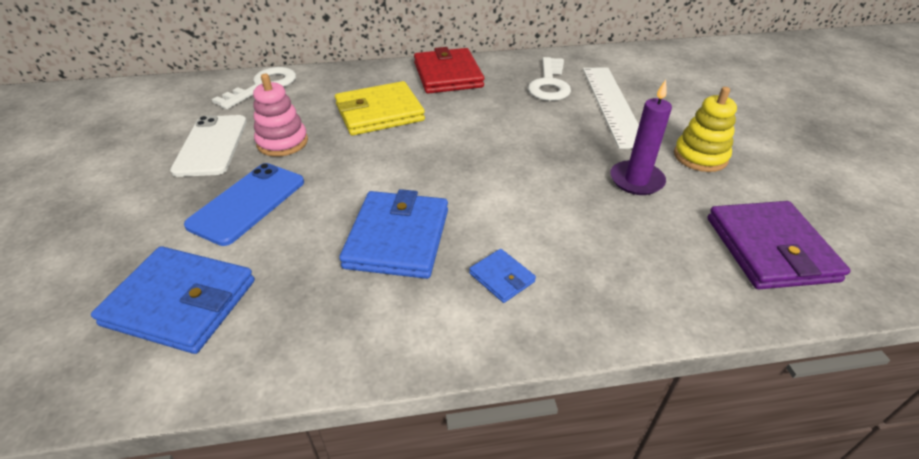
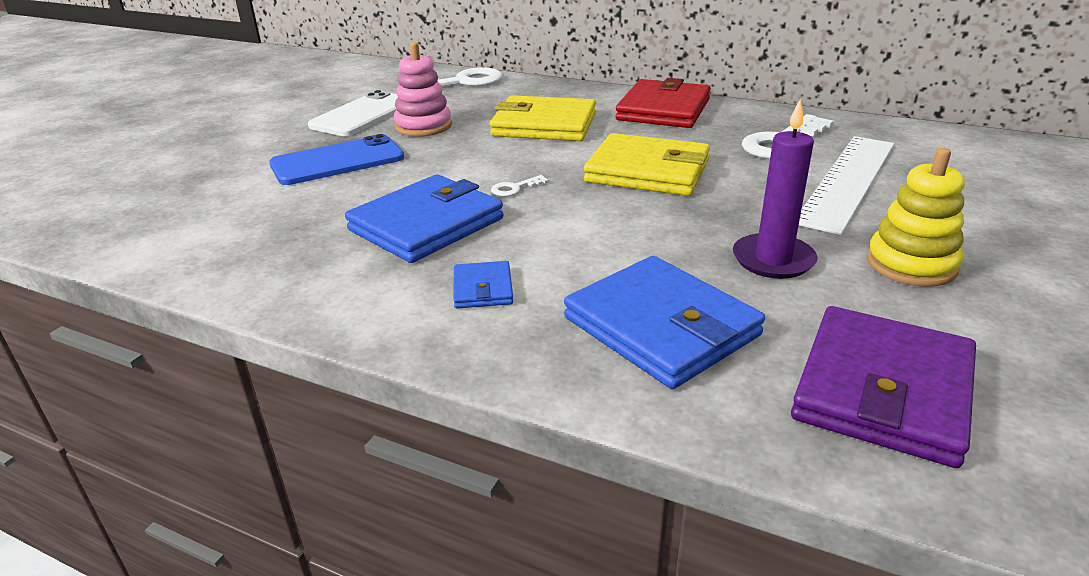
camera: 35 degrees right, 10 degrees down
(180, 302) = (205, 210): blue wallet -> blue wallet (661, 327)
(424, 180) = (514, 188): none -> white key
(495, 134) = (647, 171): none -> yellow wallet

